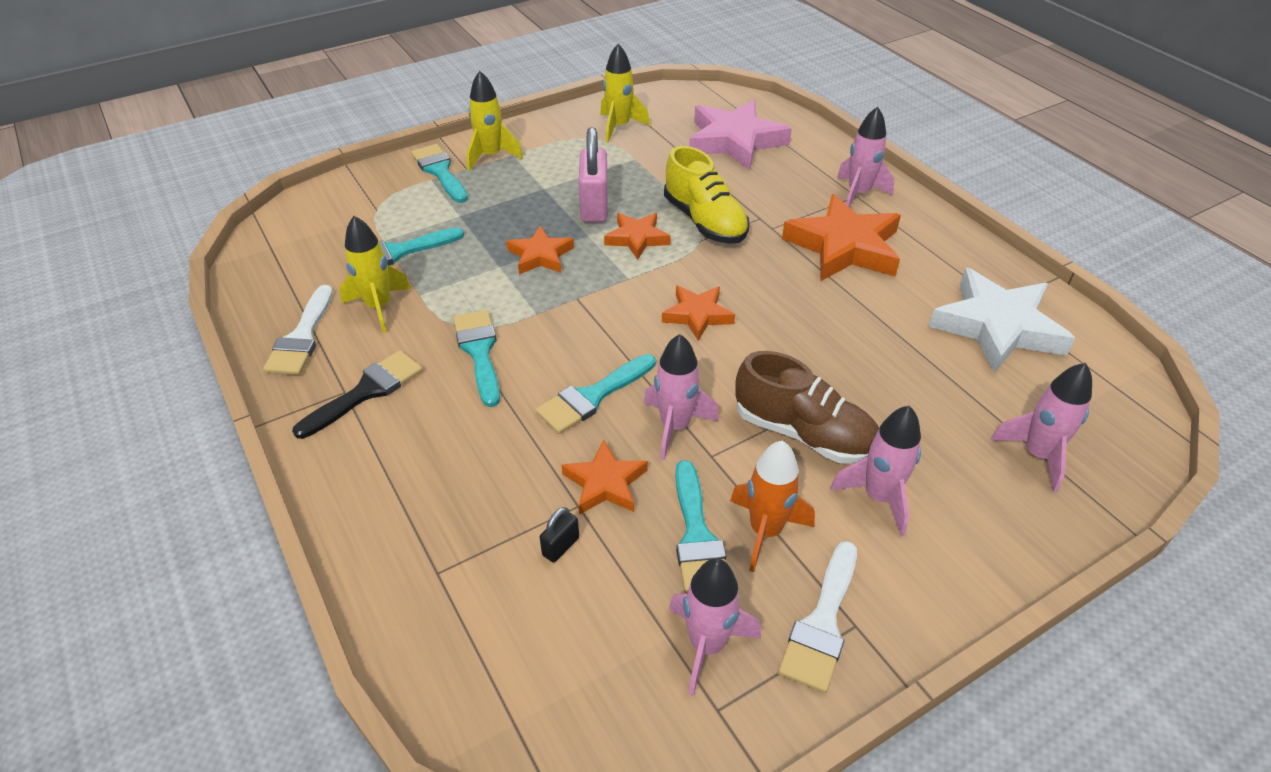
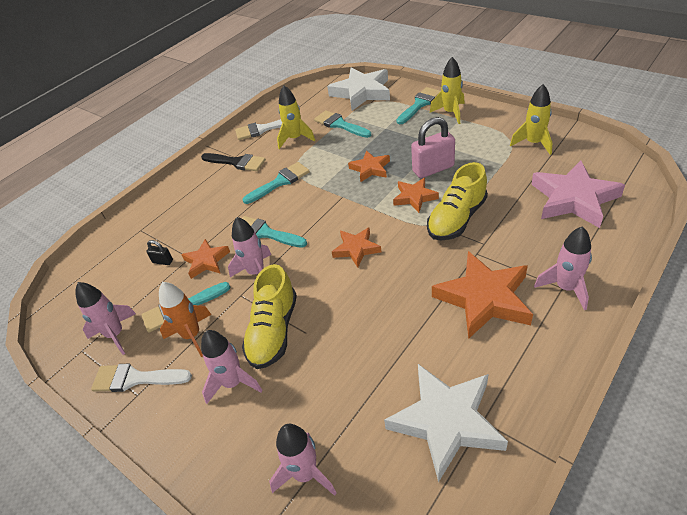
camera: 75 degrees right, 0 degrees up
(338, 208) = (361, 92): none -> white star
(804, 433) = (273, 331): brown shoe -> yellow shoe

